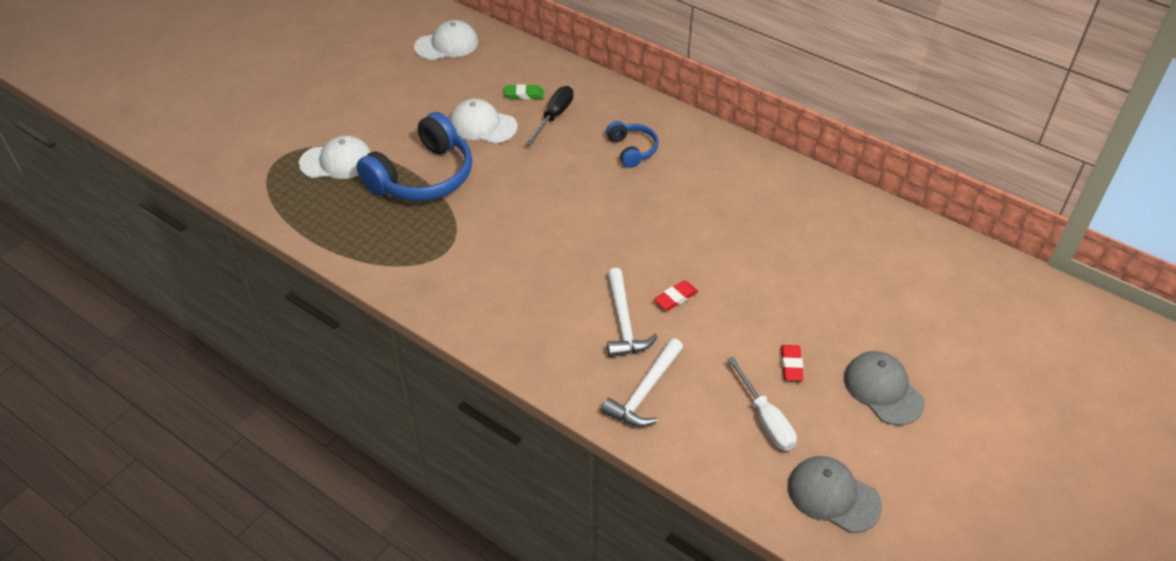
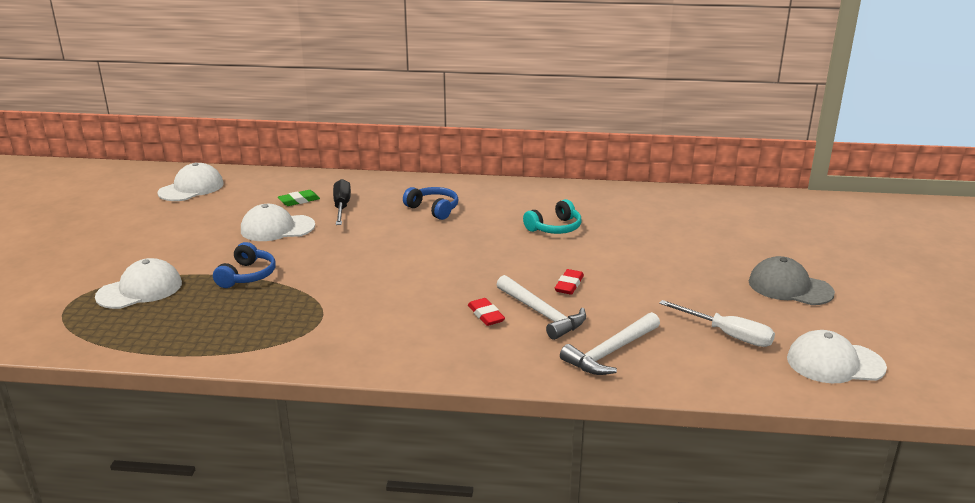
camera: 30 degrees left, 20 degrees down
(423, 176) = (247, 275): blue headphones -> blue headphones, size x0.52
(645, 392) = (611, 352): white hammer -> white hammer turned 45 degrees clockwise
(724, 219) = (555, 228): none -> turquoise headphones
(791, 365) = (707, 295): red eraser -> red eraser (486, 315)
(833, 496) = (834, 363): grey cap -> white cap

